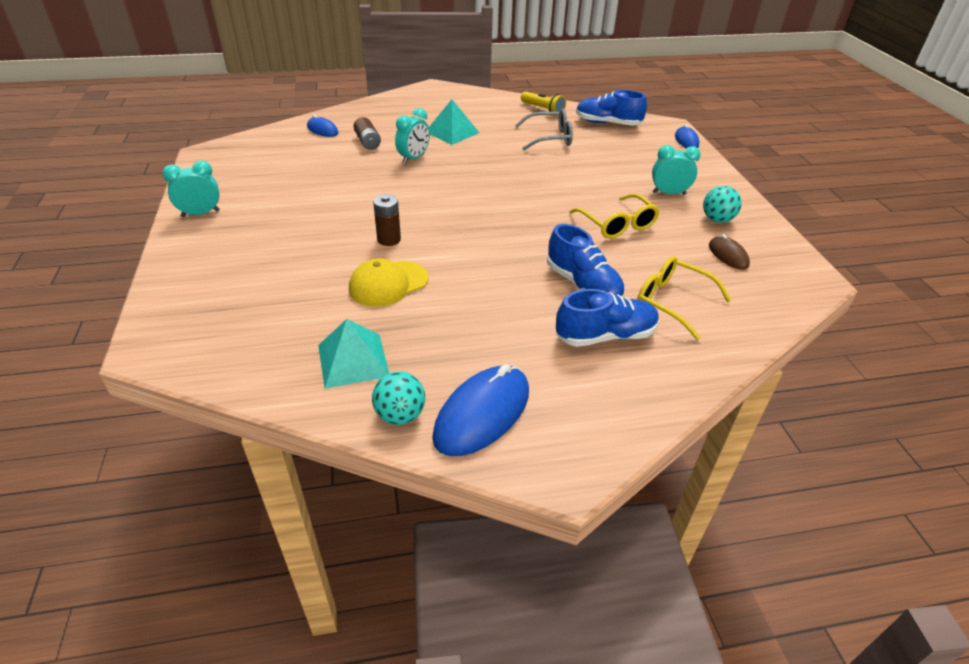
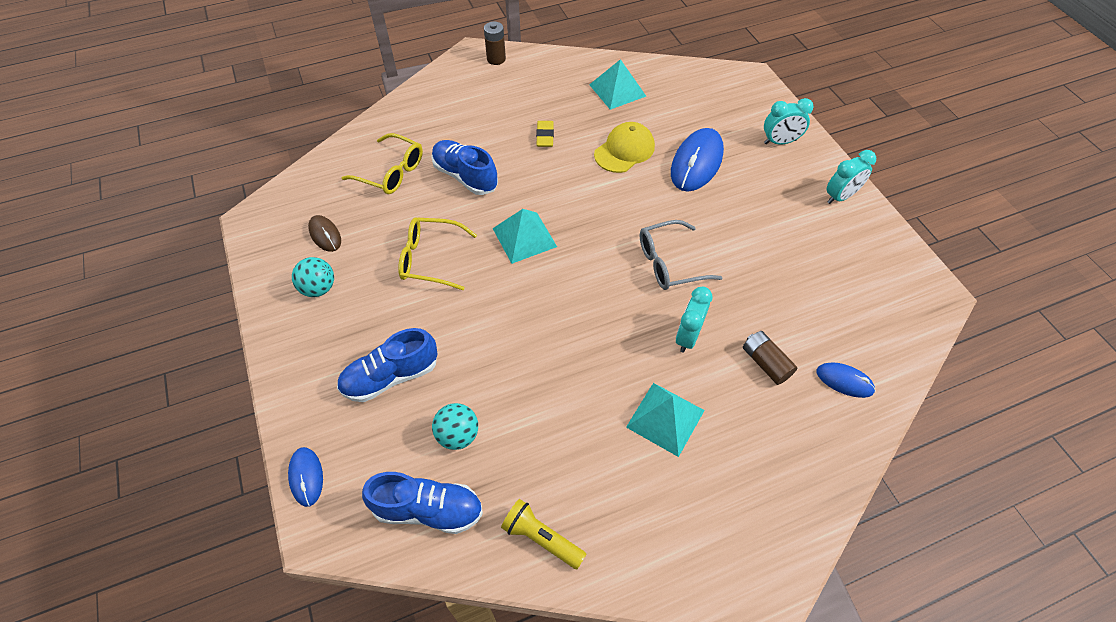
camera: 170 degrees right, 15 degrees up
(389, 239) = (648, 197): brown battery -> brown battery (496, 59)
(400, 415) = (572, 65): turquoise ball -> turquoise ball (458, 435)
(478, 313) = (545, 136): none -> yellow eraser
(482, 414) = (524, 73): blue mouse -> blue mouse (696, 163)
(525, 227) = (524, 237): none -> turquoise pyramid
(550, 138) = (519, 435): grey glasses -> grey glasses (669, 263)
(605, 336) = (448, 134): blue shoe -> blue shoe (391, 376)
(617, 224) = (430, 259): yellow glasses -> yellow glasses turned 45 degrees counterclockwise
(669, 193) = (363, 327): turquoise clock -> turquoise clock (780, 142)

